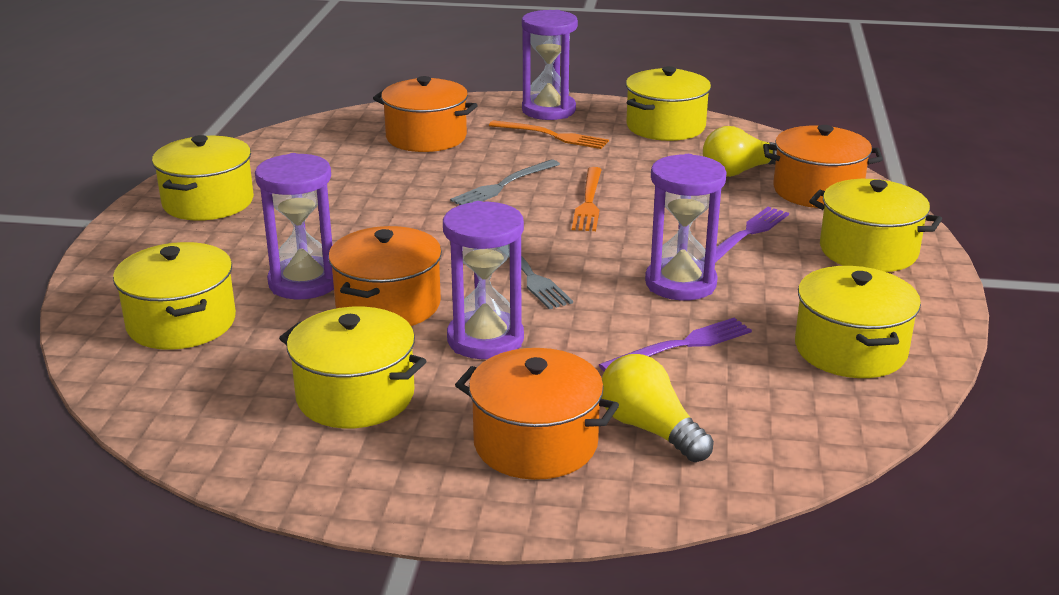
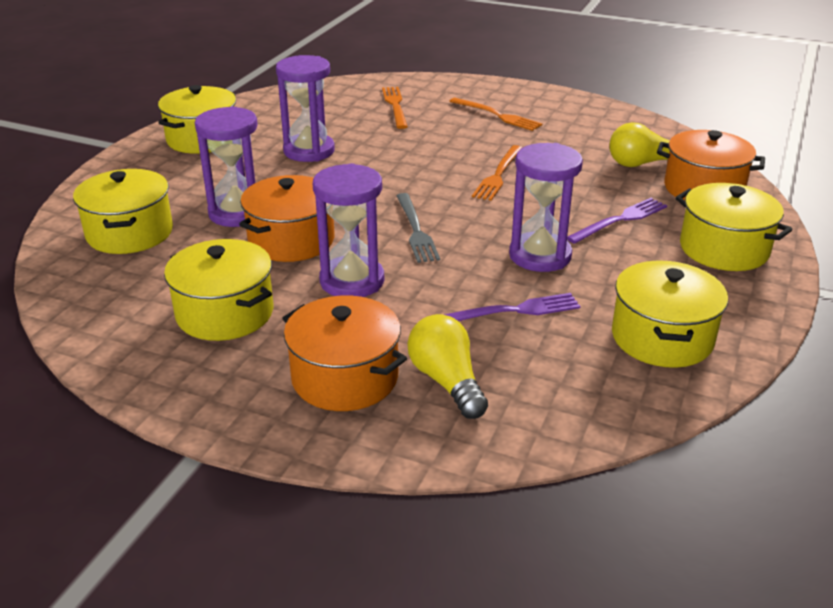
camera: 15 degrees right, 5 degrees up
(426, 137) = (395, 106): orange pot -> orange fork
(503, 185) = (435, 152): grey fork -> none
(548, 110) = (505, 94): purple hourglass -> purple hourglass (309, 151)
(665, 126) = (597, 117): yellow pot -> none

